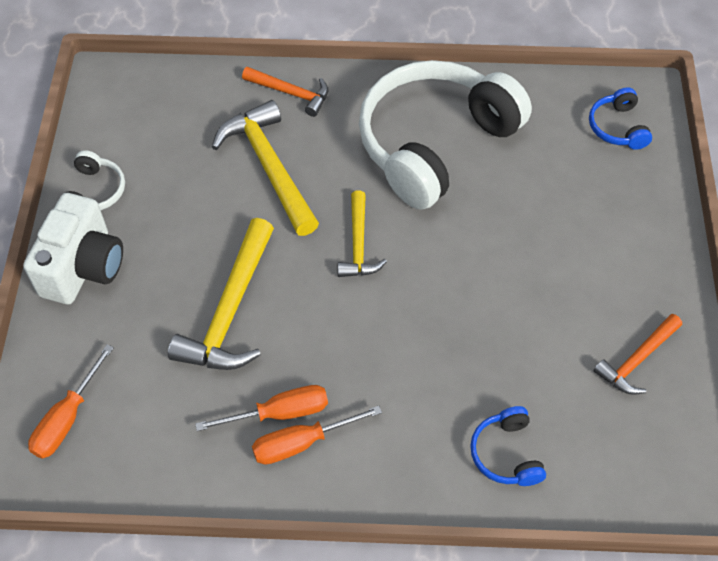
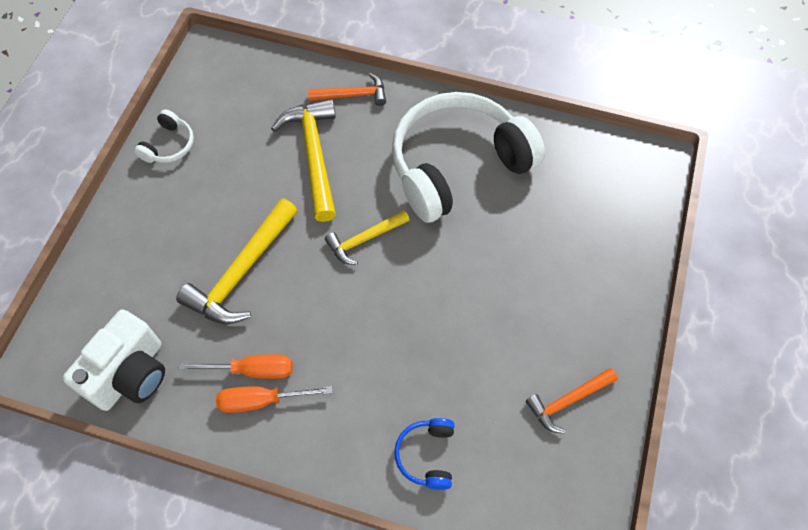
camera: 15 degrees right, 5 degrees up
(67, 418) = (85, 331): orange screwdriver -> none
(83, 267) = (139, 207): white camera -> white camera (130, 374)
(291, 93) = (352, 95): orange hammer -> orange hammer turned 45 degrees counterclockwise
(358, 244) = (364, 239): yellow hammer -> yellow hammer turned 45 degrees clockwise
(617, 127) = (621, 186): blue headphones -> none

